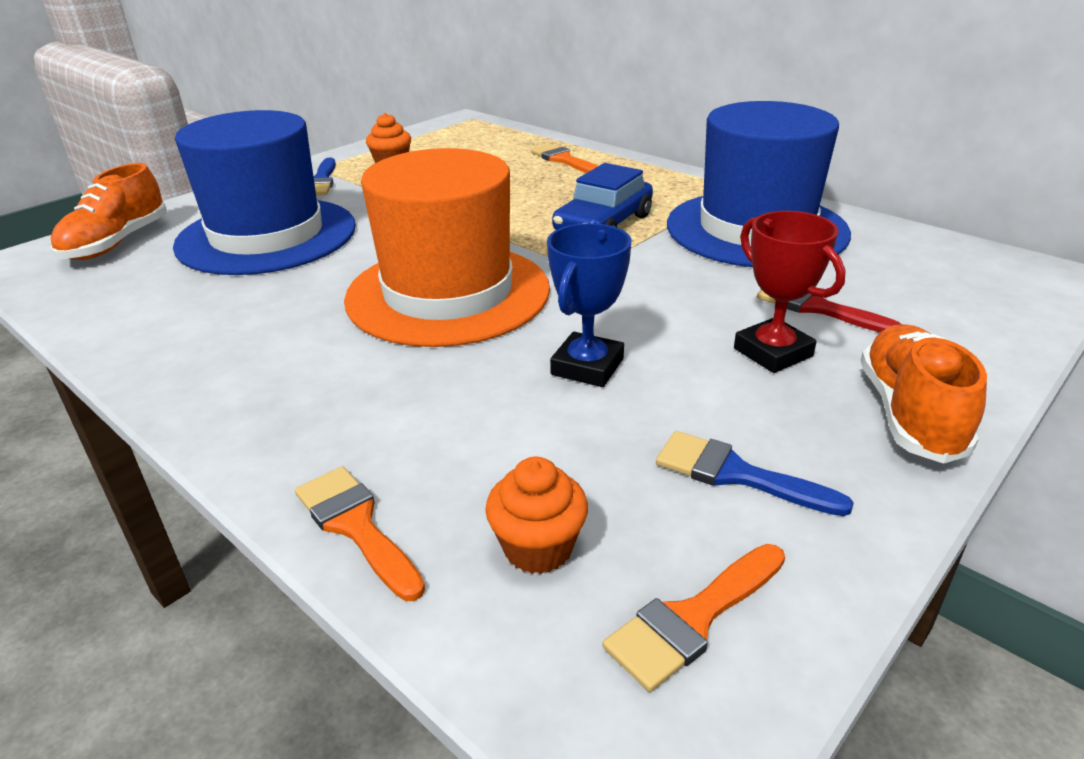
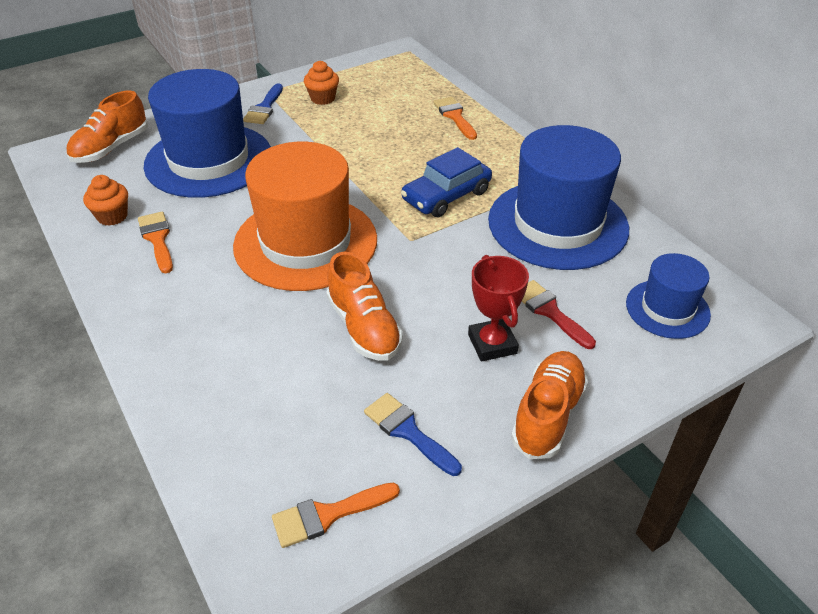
camera: 15 degrees right, 10 degrees up
(356, 526) = (179, 411): orange brush -> orange brush (157, 239)
(538, 548) = (269, 450): orange cupcake -> orange cupcake (112, 216)
(587, 367) = (364, 327): blue trophy -> orange shoe
(951, 282) = (667, 309): none -> blue hat

